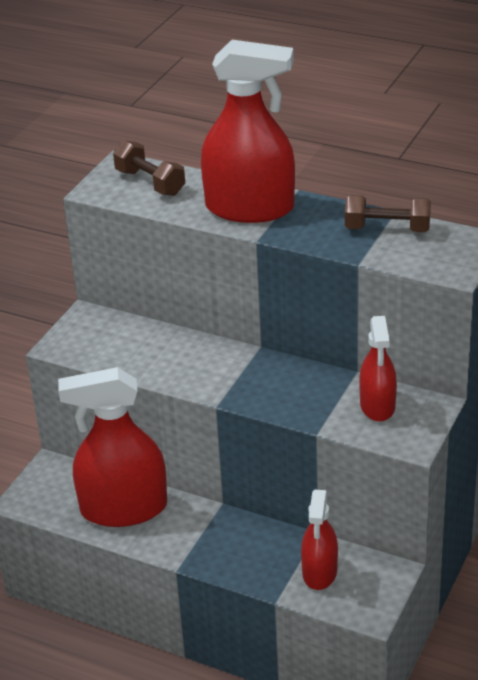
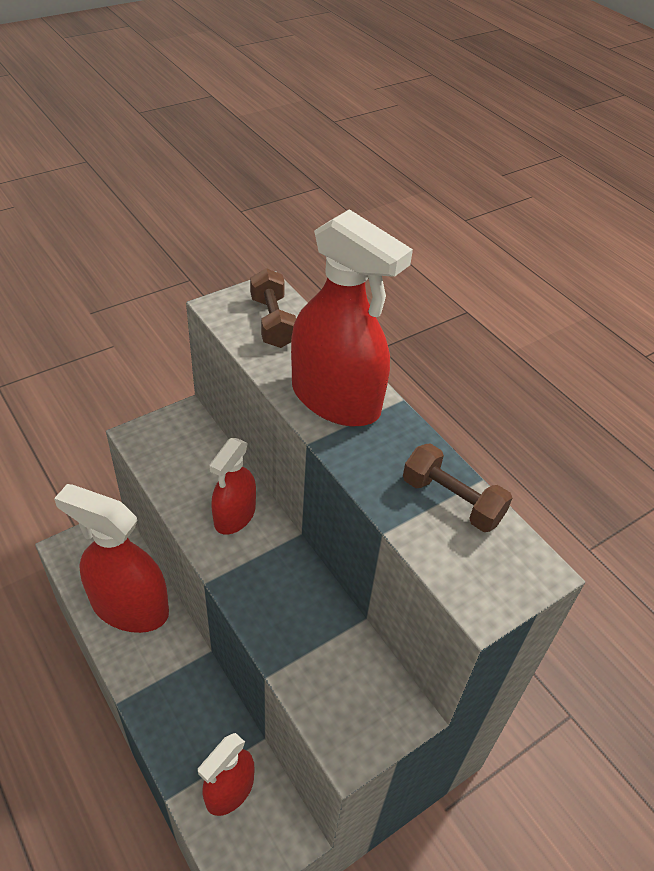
camera: 25 degrees right, 10 degrees up
(377, 406) = (351, 677): red spray bottle -> red spray bottle (234, 516)

